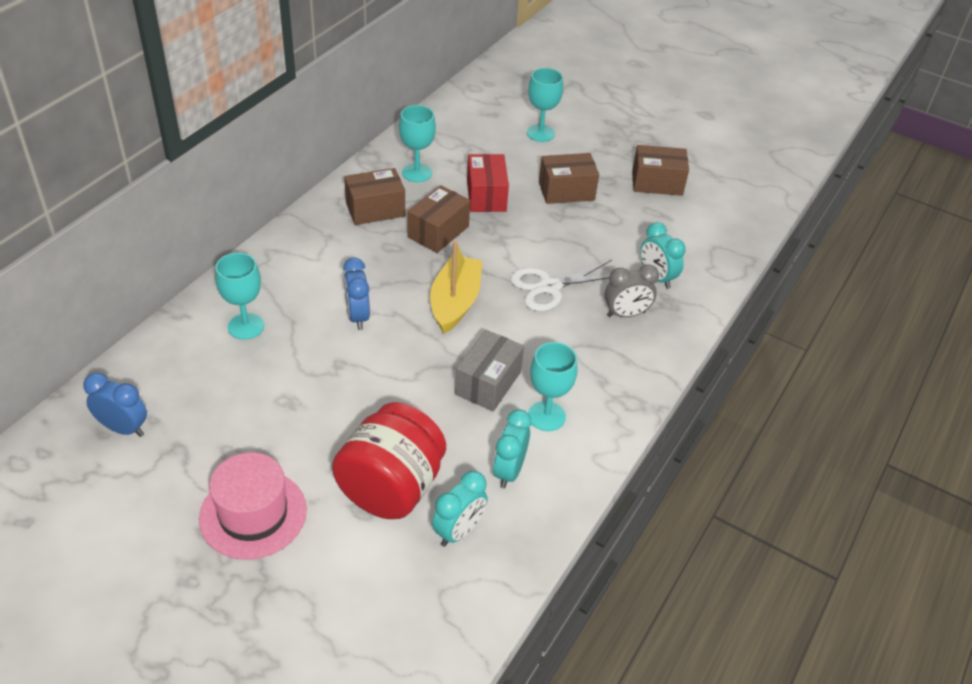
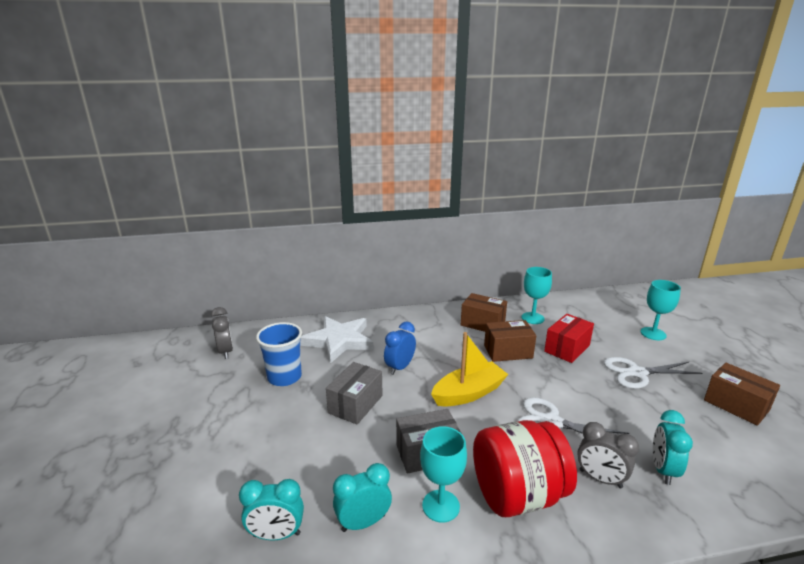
camera: 50 degrees right, 20 degrees down
(123, 428) = (226, 351): blue clock -> grey clock
(246, 326) = (339, 341): turquoise goblet -> white star
(250, 408) = (284, 377): none -> blue cup
(253, 514) = (205, 428): pink hat -> none
(368, 384) = (355, 404): none -> grey box
(391, 487) = (283, 471): red jar -> red jar (517, 495)
(566, 191) = (637, 373): brown box -> white scissors

